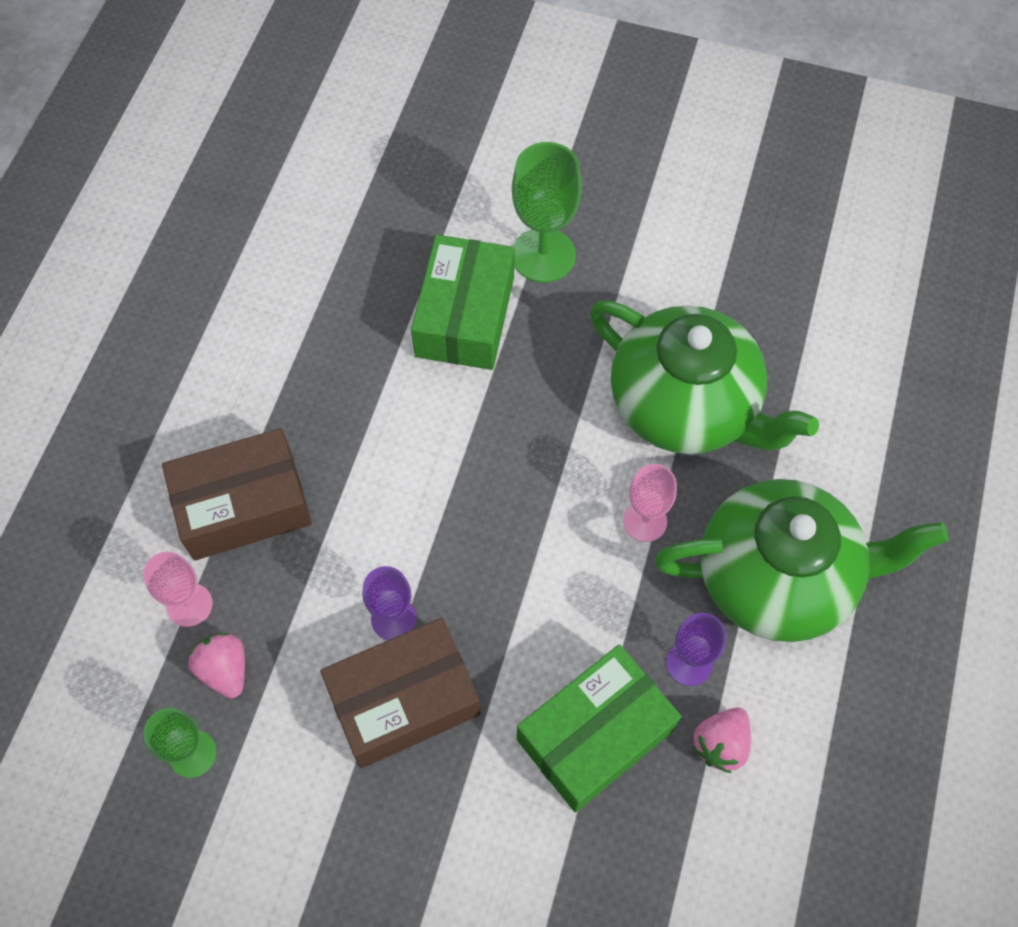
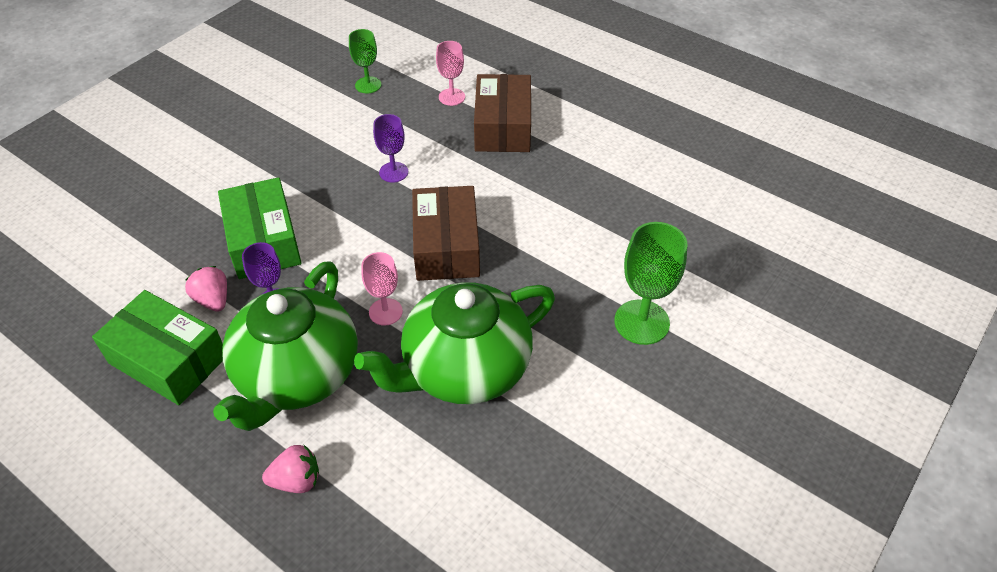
camera: 110 degrees right, 15 degrees down
(225, 670) = (405, 103): pink strawberry -> pink strawberry (296, 480)
(404, 700) = (342, 165): brown box -> brown box (446, 246)
(465, 316) = (600, 260): green box -> green box (168, 359)

